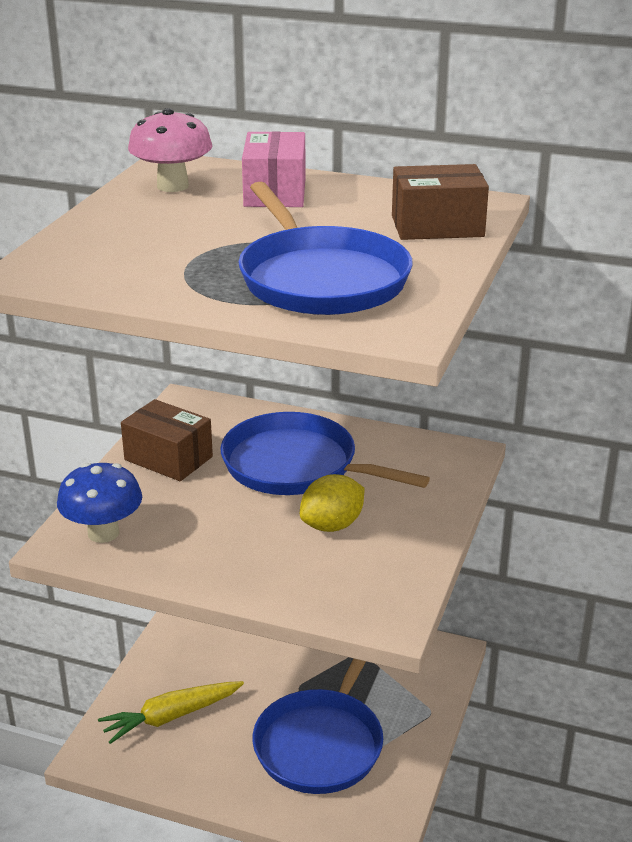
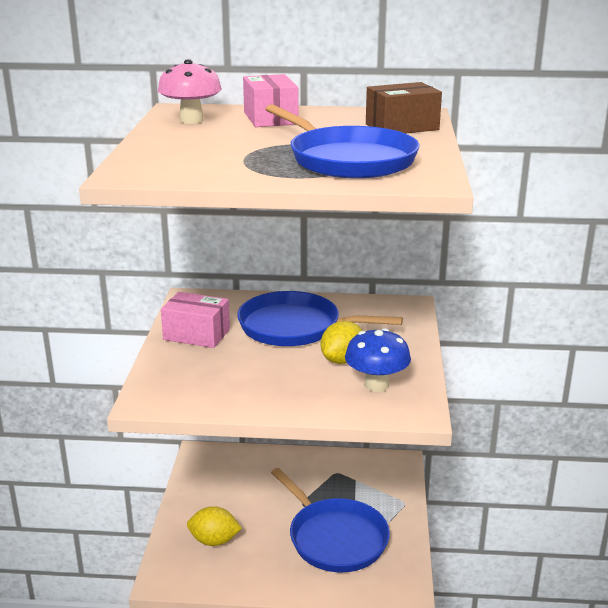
camera: 15 degrees left, 5 degrees down
(103, 533) = (173, 389): blue mushroom -> blue mushroom (376, 385)
(168, 458) = (196, 334): brown box -> pink box
(171, 717) = (214, 541): yellow carrot -> yellow lemon
(321, 743) = (335, 538): blue pan -> blue pan turned 45 degrees counterclockwise

